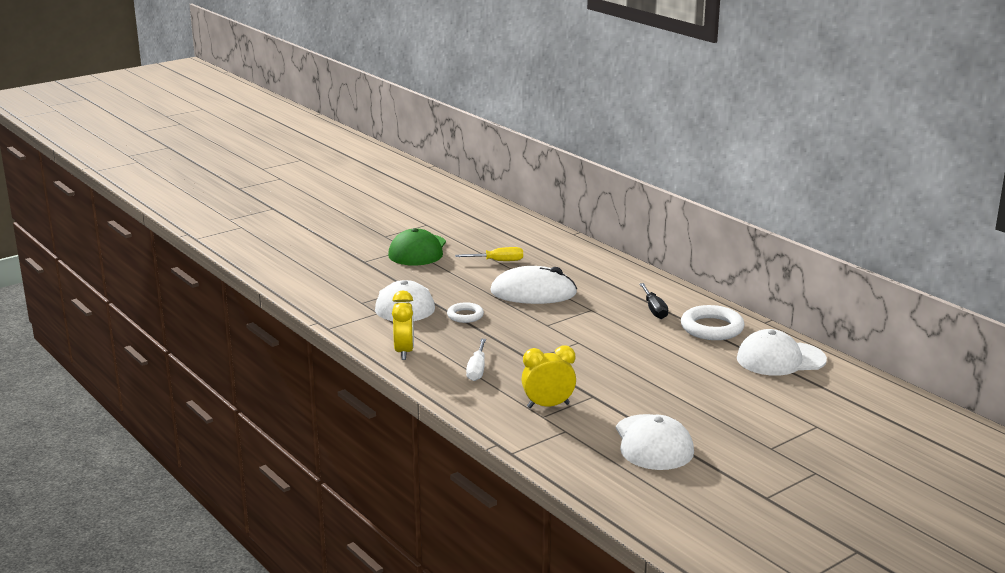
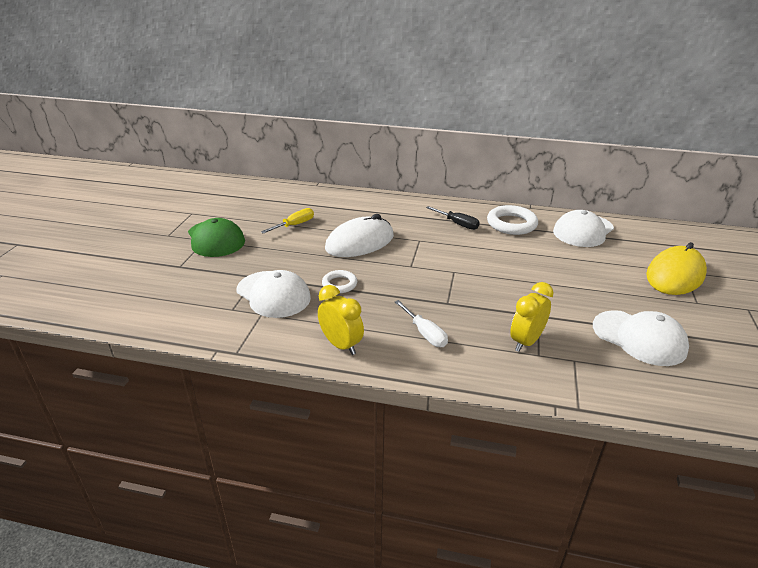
camera: 40 degrees left, 10 degrees up
(799, 424) = (675, 275): none -> yellow mouse

